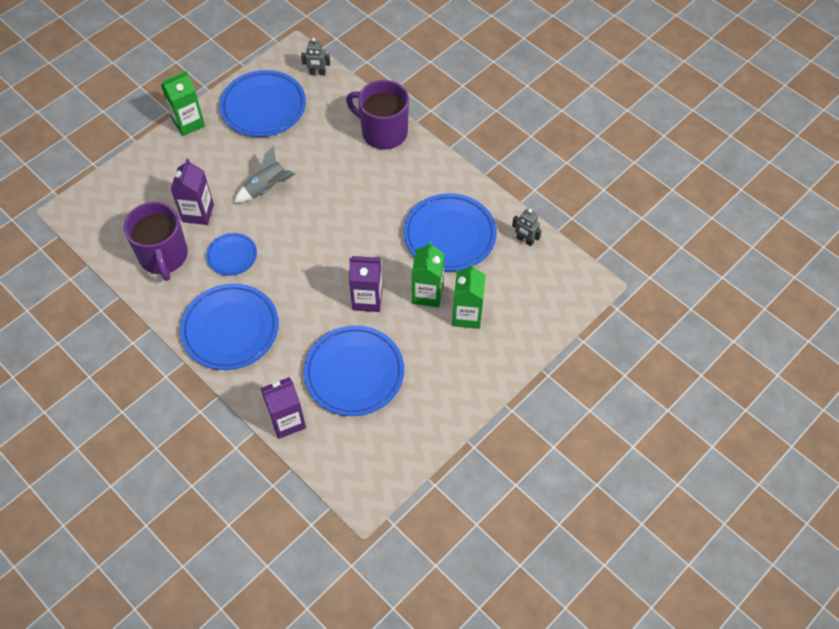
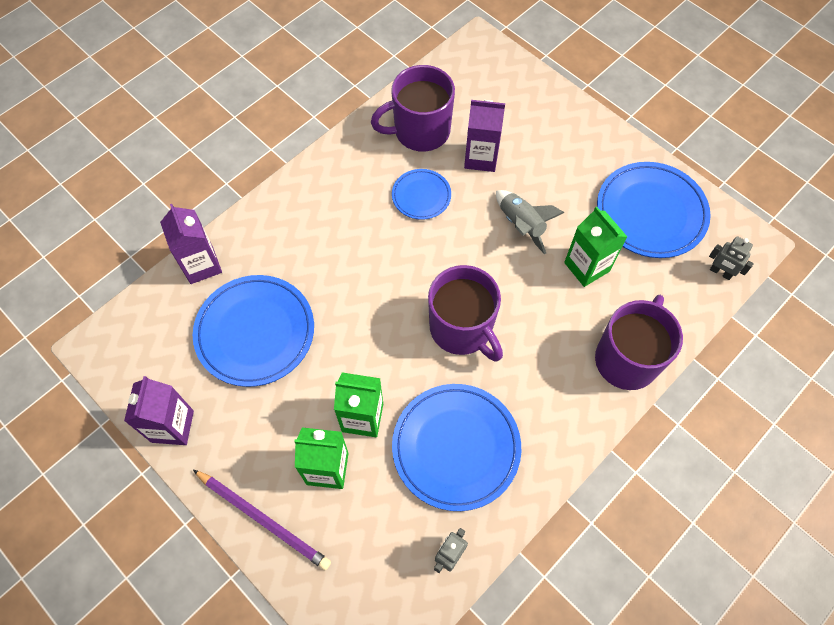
camera: 90 degrees right, 5 degrees up
(188, 123) = (614, 136): green carton -> green carton (586, 267)
(230, 329) = (323, 202): blue plate -> none
(317, 73) = (720, 272): grey robot -> grey robot turned 60 degrees counterclockwise
(356, 229) = (462, 329): none -> purple mug
(367, 299) = (356, 344): purple carton -> purple carton (172, 426)
(506, 355) = (263, 519): none -> purple pencil

